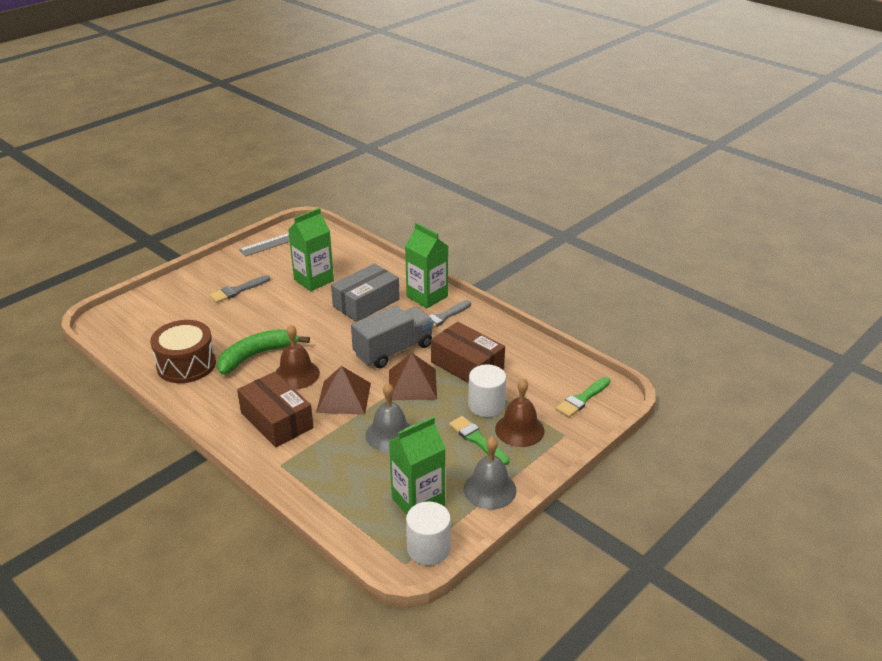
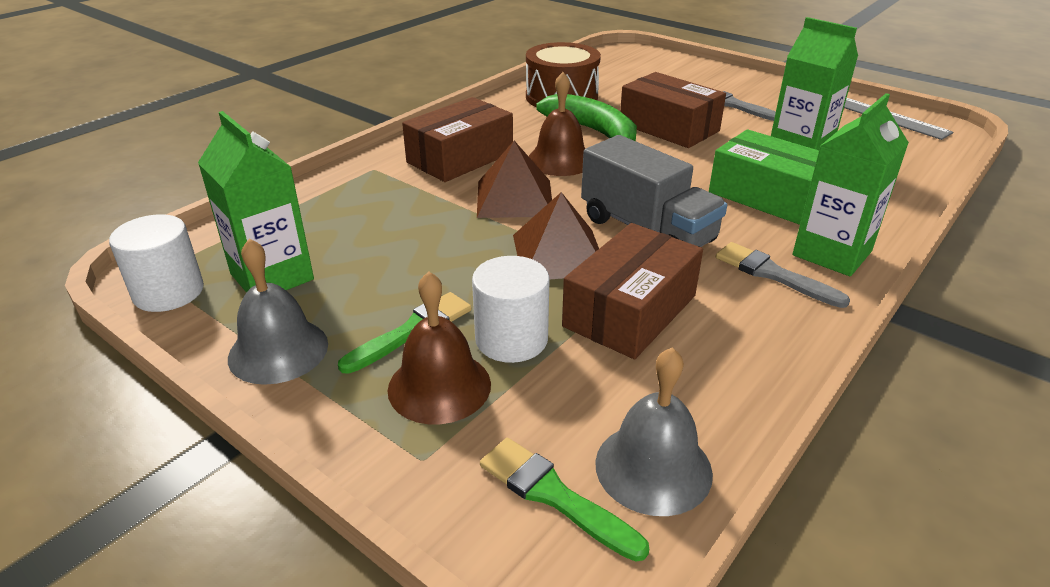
camera: 85 degrees right, 0 degrees up
(262, 322) = (668, 127): none -> brown box
(366, 303) = (768, 196): grey box -> green box
(390, 434) = (429, 242): grey bell -> grey bell (653, 467)

